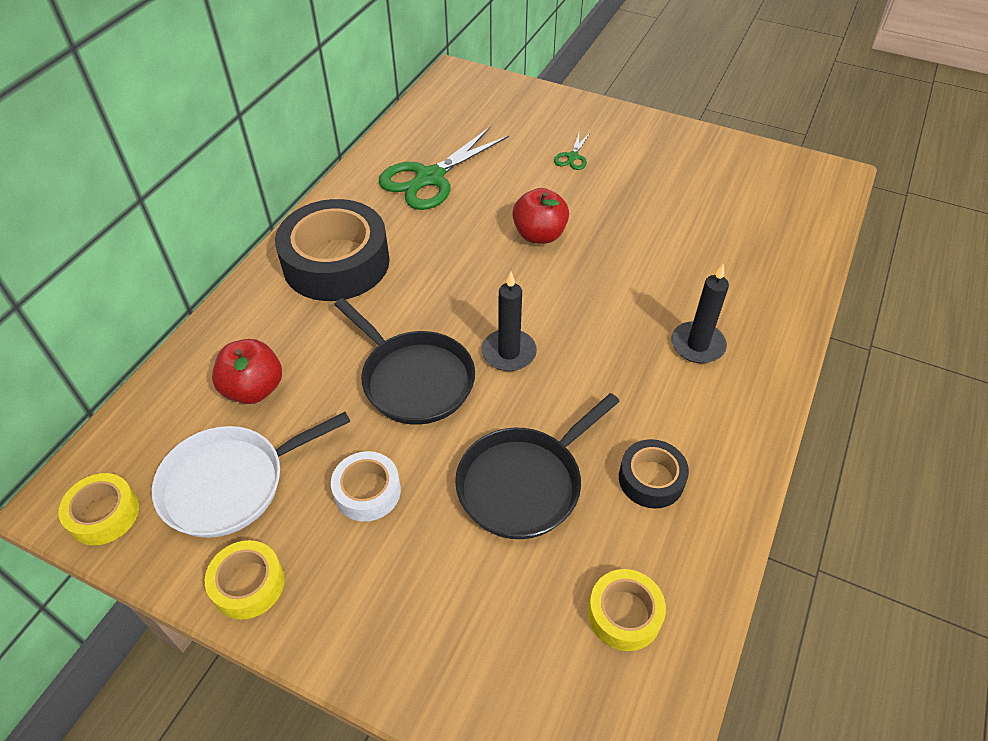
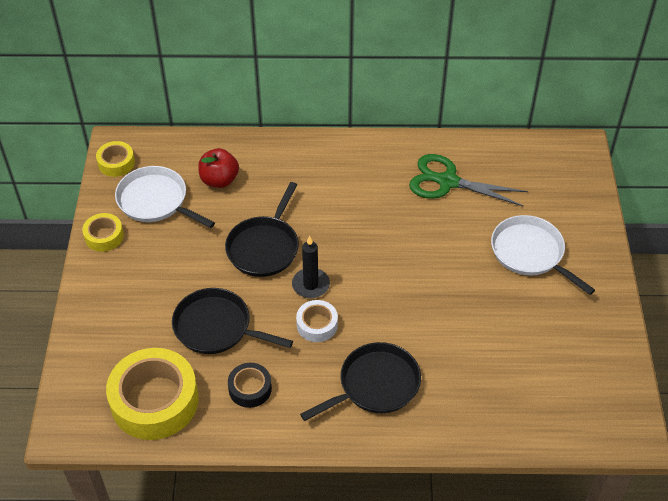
camera: 65 degrees right, 0 degrees up
(336, 262) = (336, 170): black tape -> none
(367, 491) = (178, 259): white tape -> white tape (317, 325)
(539, 235) = (429, 263): red apple -> none
(573, 157) = (530, 253): green scissors -> white pan
(624, 614) = (154, 401): yellow tape -> yellow tape, size x2.01
(697, 345) = (375, 385): black candle -> black pan

